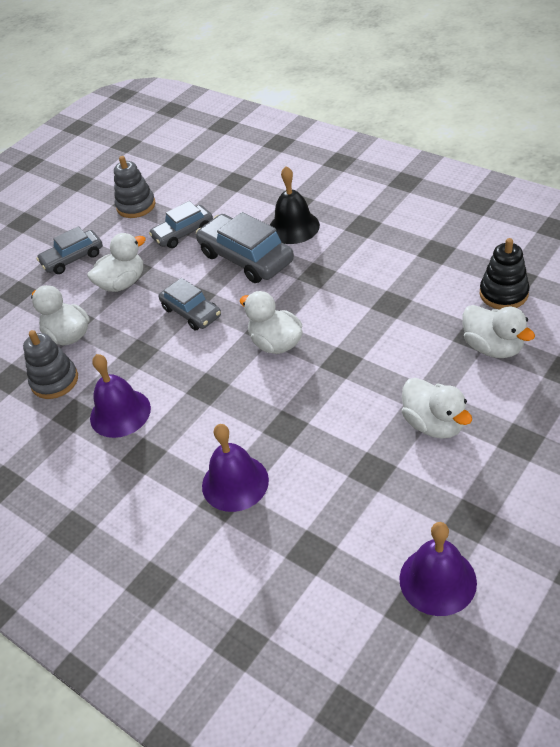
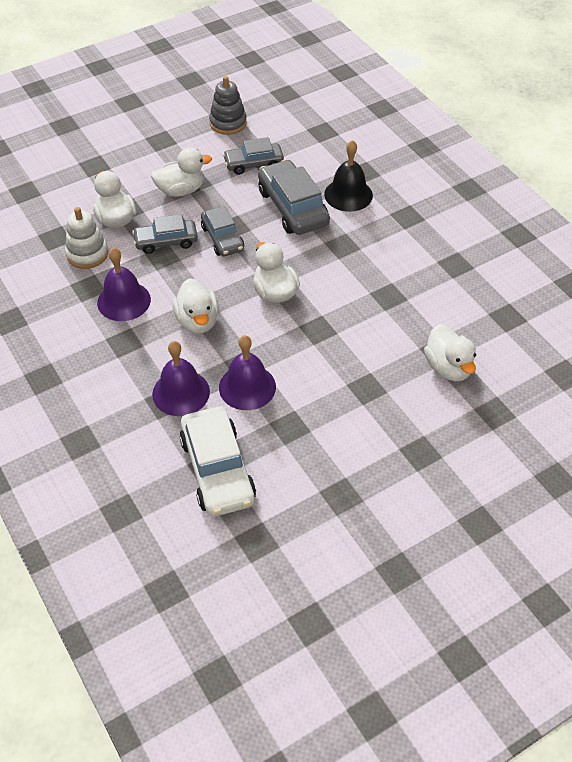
camera: 15 degrees right, 5 degrees up
(55, 381) = (87, 254): grey stacking toy -> white stacking toy
(73, 258) = (152, 152): grey car -> grey car (166, 241)
(322, 548) = (217, 470): none -> white car
(434, 424) = (360, 410): white duck -> white duck (197, 321)
(437, 580) = (288, 529): purple bell -> purple bell (247, 387)
(503, 293) = (487, 325): black stacking toy -> none

